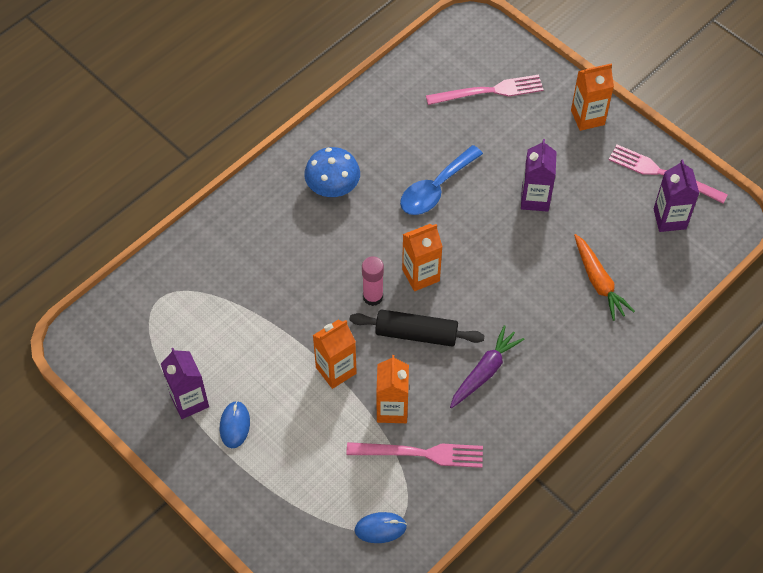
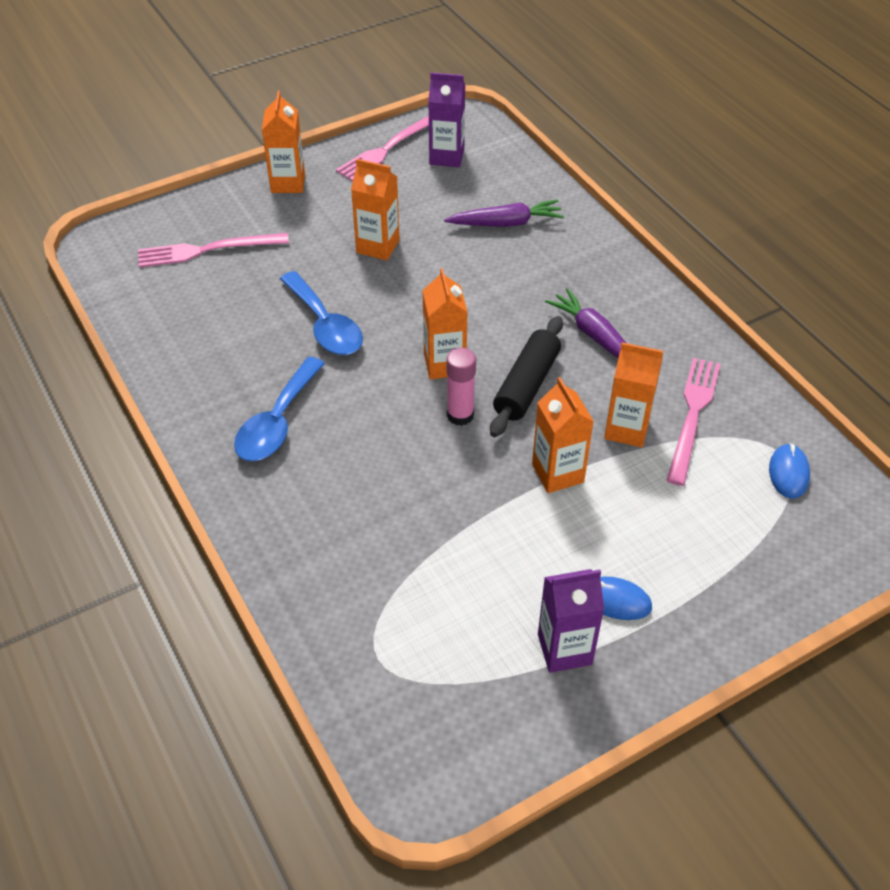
camera: 75 degrees left, 10 degrees down
(333, 188) = (277, 422): blue mushroom -> blue spoon
(489, 91) = (207, 250): pink fork -> pink fork turned 105 degrees counterclockwise
(535, 199) = (378, 246): purple carton -> orange carton
(598, 282) = (506, 223): orange carrot -> purple carrot

